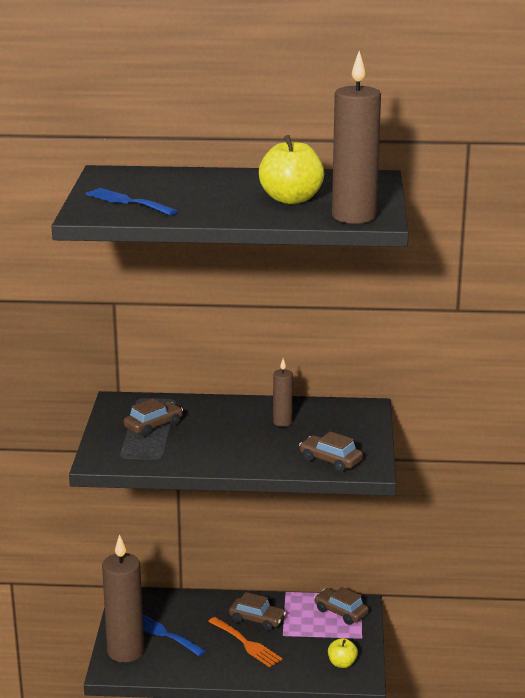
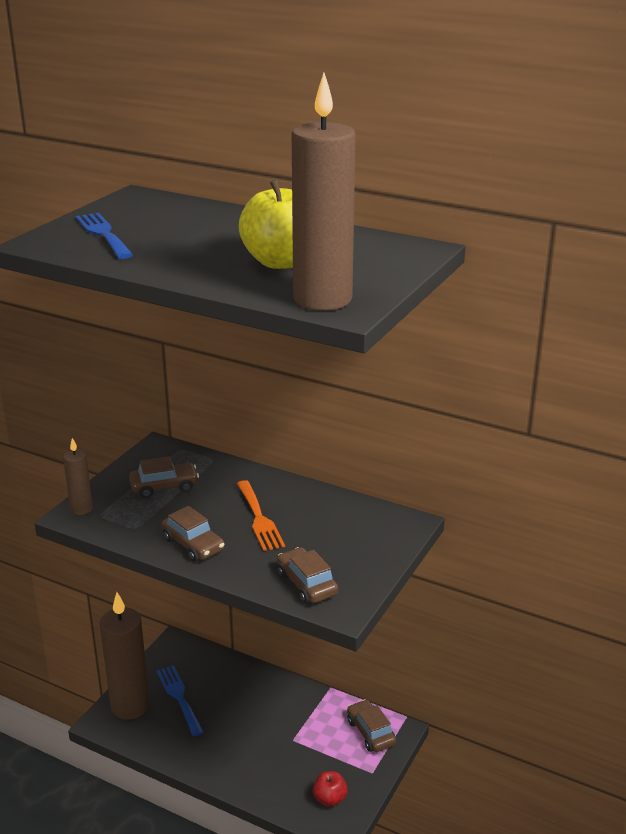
camera: 25 degrees right, 5 degrees up
(247, 644) = (249, 738): orange fork -> orange fork (259, 518)
(257, 619) = (279, 712): brown car -> brown car (193, 544)
(282, 422) = (297, 518): brown candle -> brown candle (81, 509)
(342, 663) = (330, 798): yellow apple -> red apple

